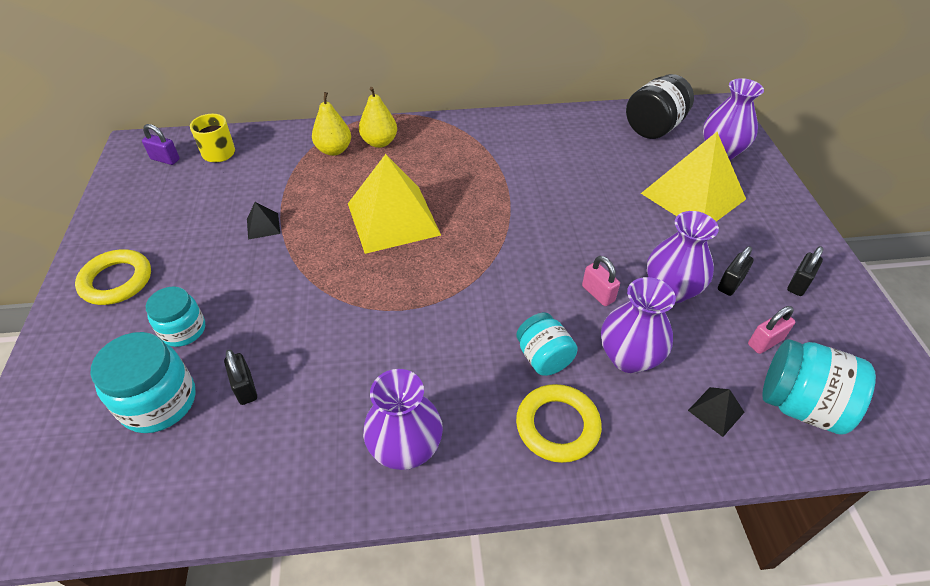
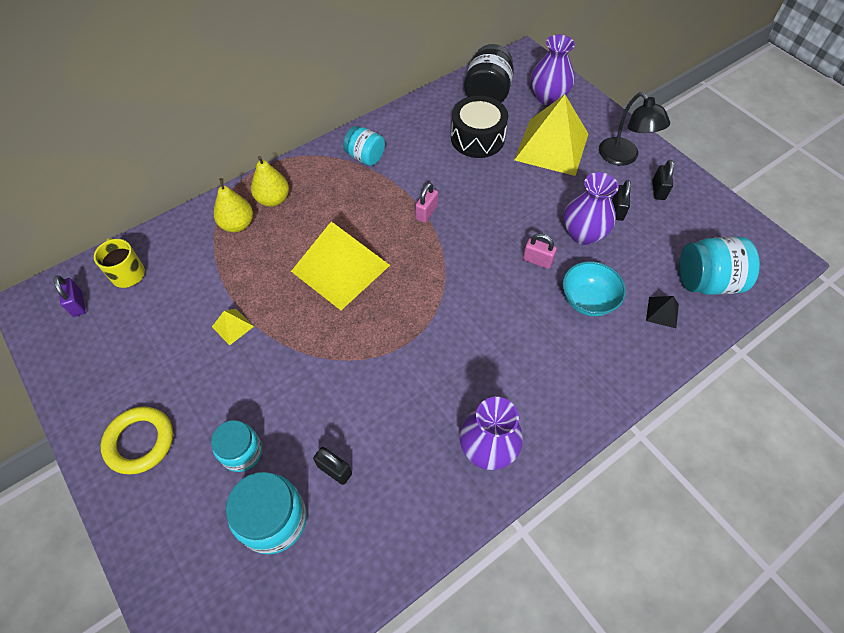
camera: 30 degrees left, 10 degrees up
(165, 159) = (78, 304): purple padlock -> purple padlock turned 75 degrees clockwise
(263, 226) = (232, 326): black pyramid -> yellow pyramid
(543, 357) = (533, 330): turquoise jar -> turquoise jar (365, 157)
(557, 426) = (575, 376): yellow ring -> none
(614, 161) = (477, 138): none -> black drum
(629, 357) = (587, 300): purple vase -> turquoise bowl
(765, 342) = (662, 246): pink padlock -> pink padlock (426, 212)
(774, 236) = (623, 157): none -> black lamp

